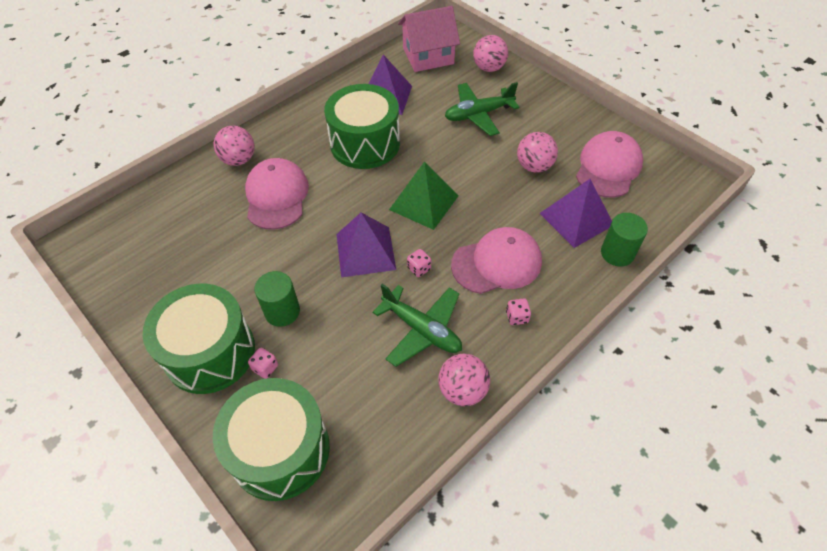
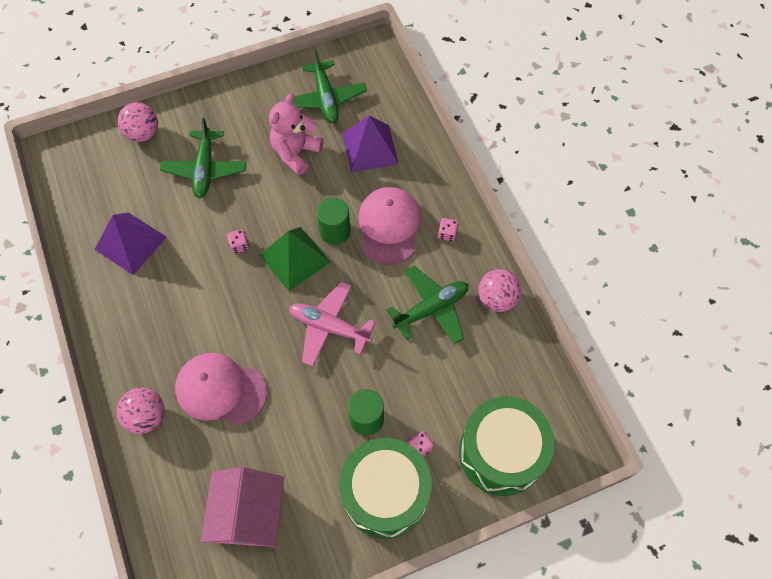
camera: 70 degrees left, 10 degrees up
(365, 143) = (189, 284): green drum -> none
(365, 251) = (329, 327): purple pyramid -> pink plane
(419, 268) = (368, 289): pink dice -> pink dice (239, 245)
(428, 56) = (90, 180): pink house -> pink house (249, 514)
(534, 166) = (296, 152): pink ball -> pink teddy bear
(608, 167) = (326, 98): pink cap -> green plane
(617, 253) = (417, 136): green cylinder -> green cylinder (335, 231)

